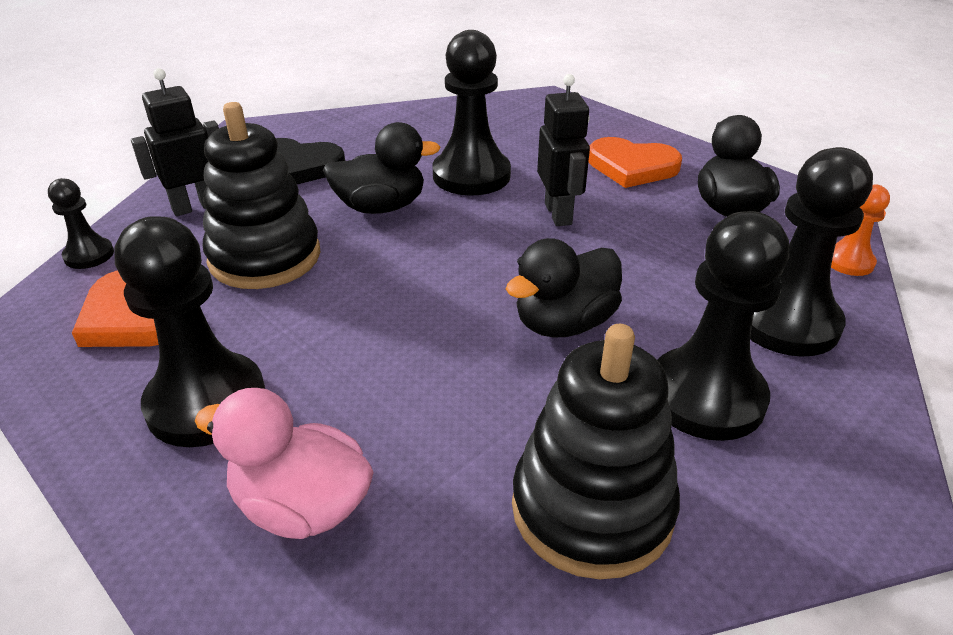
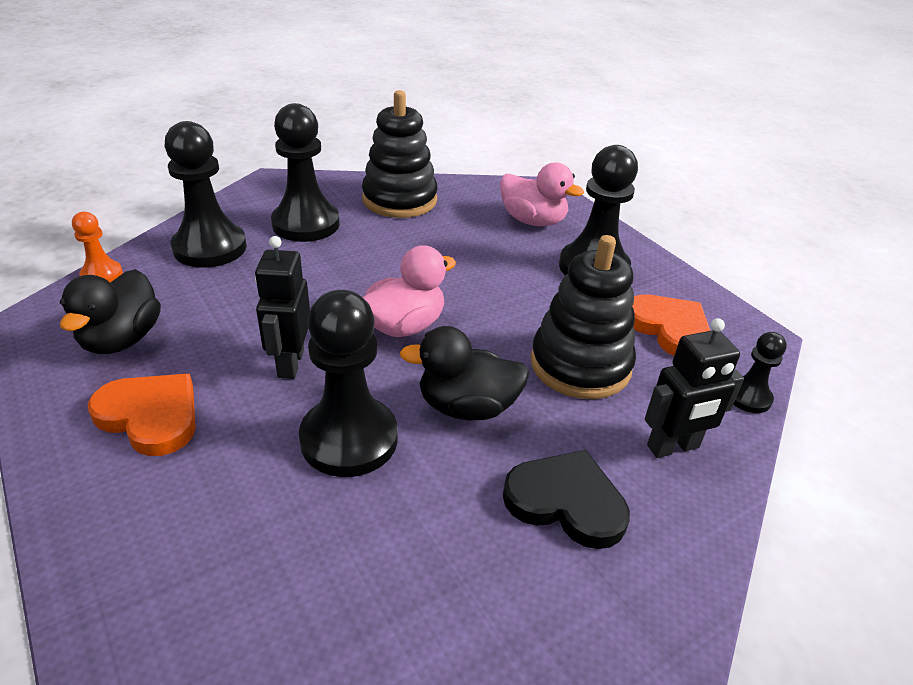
camera: 170 degrees left, 0 degrees up
(467, 264) = (404, 326): none -> pink duck
(564, 323) = (357, 272): black duck -> none

